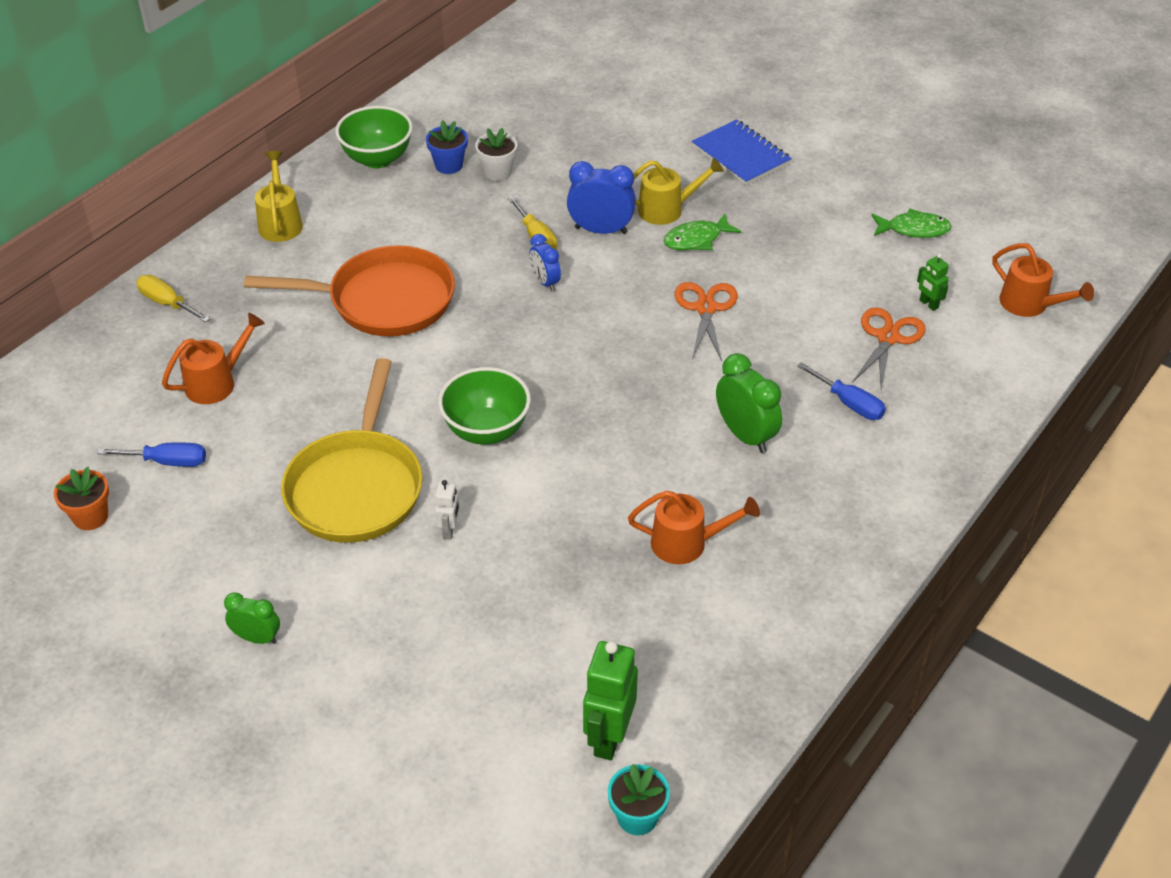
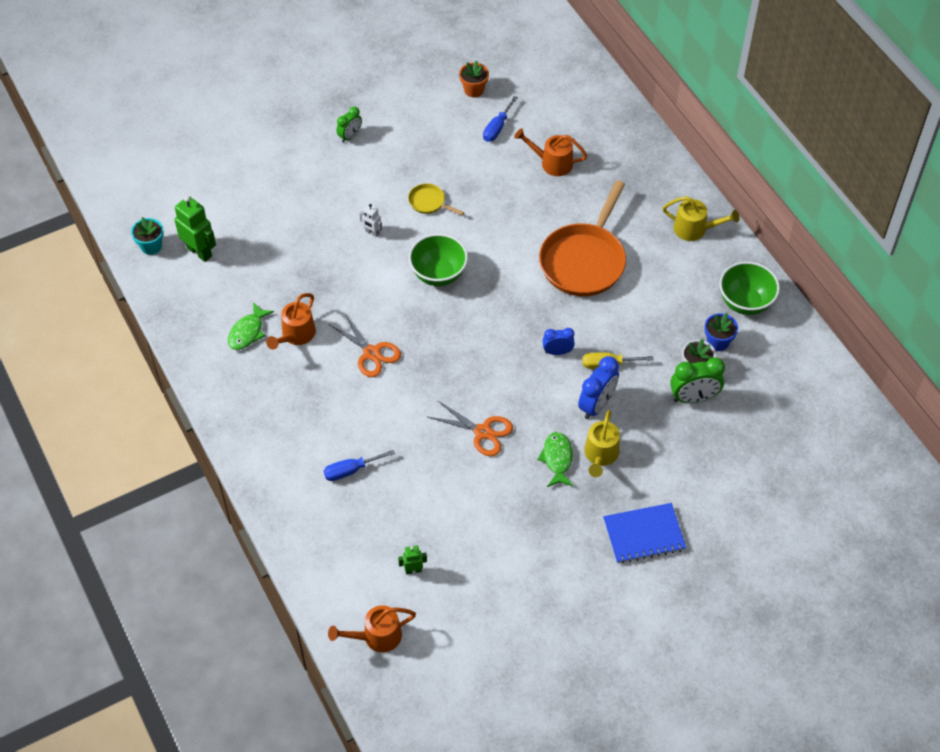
camera: 115 degrees right, 10 degrees up
(167, 303) = (638, 155): yellow screwdriver -> none
(217, 382) = (551, 163): orange watering can -> orange watering can turned 120 degrees clockwise
(356, 487) = (429, 202): yellow pan -> yellow pan, size x0.44
(745, 435) = (358, 401): green clock -> green clock (693, 398)
(888, 337) = (395, 526): orange scissors -> orange scissors (371, 353)
(914, 229) = (496, 607): green fish -> green fish (247, 332)

